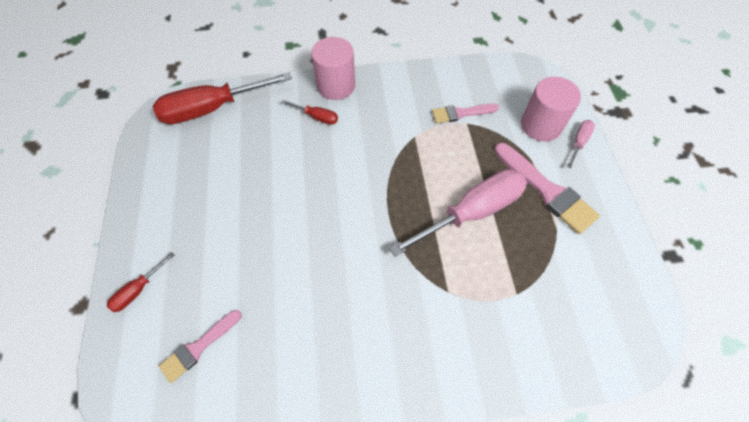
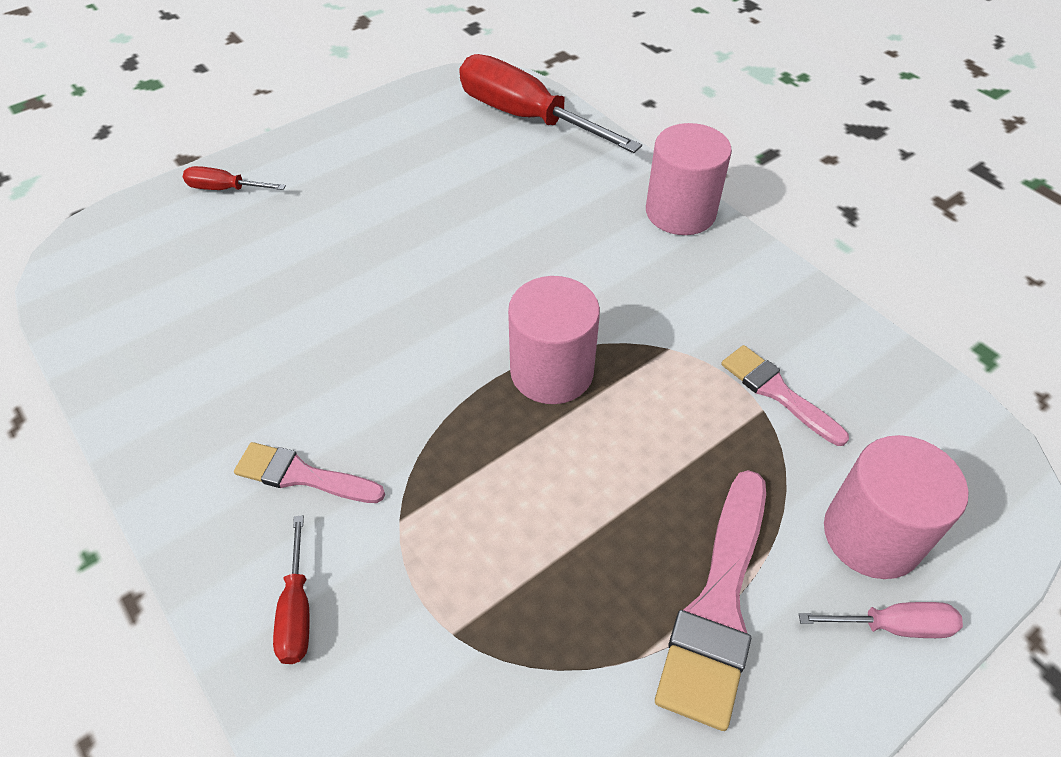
camera: 60 degrees right, 10 degrees down
(198, 347) = (175, 276): pink brush -> pink brush (302, 475)
(316, 117) = (602, 218): red screwdriver -> red screwdriver (297, 609)
(399, 187) = (551, 371): none -> pink cylinder
(471, 213) = (575, 494): pink screwdriver -> none

